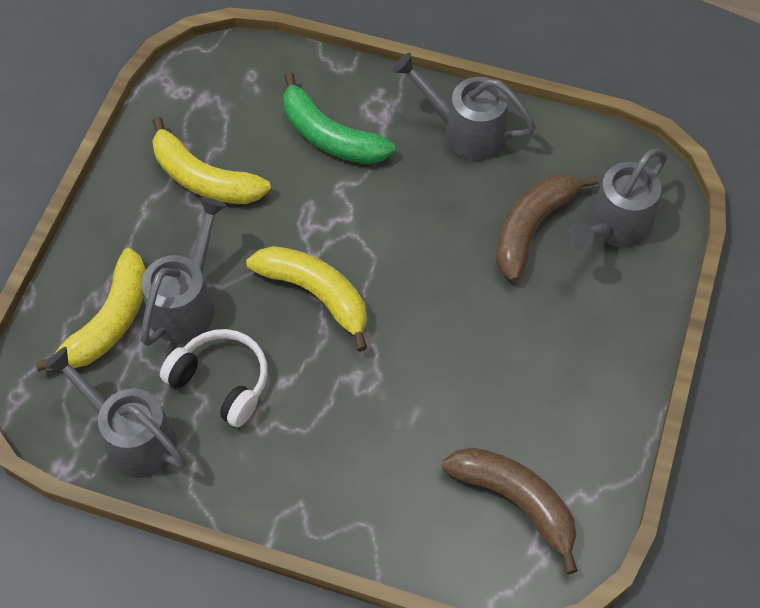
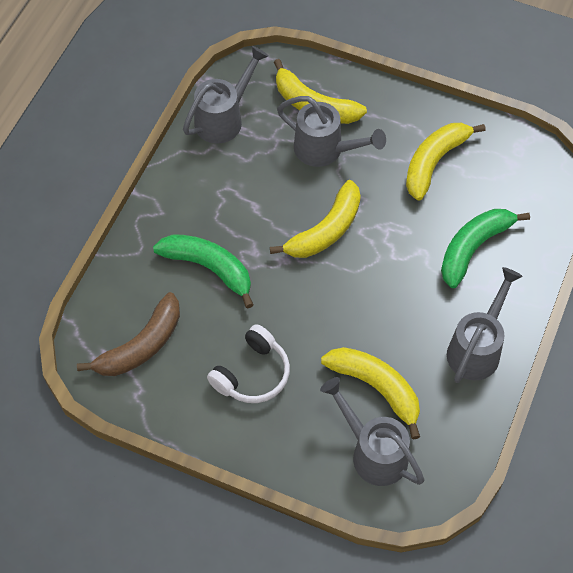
camera: 95 degrees right, 0 degrees up
(221, 381) = (259, 169): white headphones -> white headphones (252, 374)
(387, 429) = (209, 268): none -> green banana
(532, 228) = (376, 388): brown banana -> yellow banana

